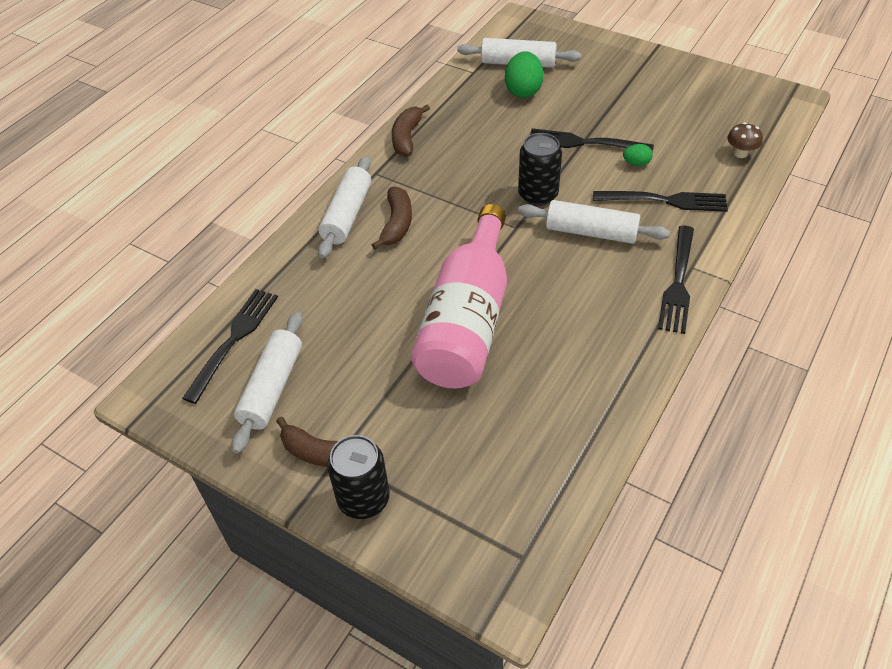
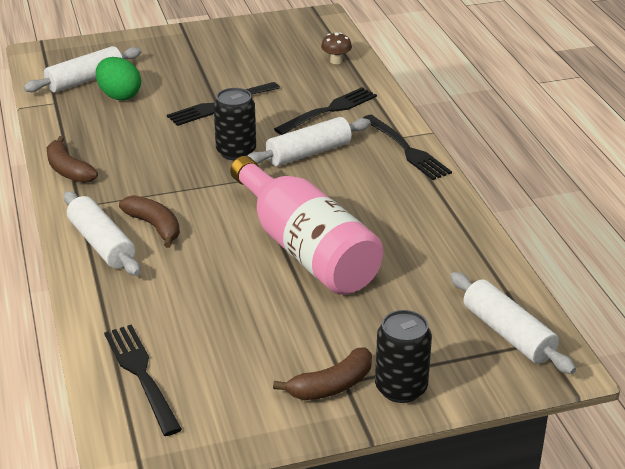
camera: 50 degrees left, 15 degrees down
(272, 388) = (226, 380): white rolling pin -> white rolling pin (508, 333)
(636, 163) = (276, 99): green egg -> none

